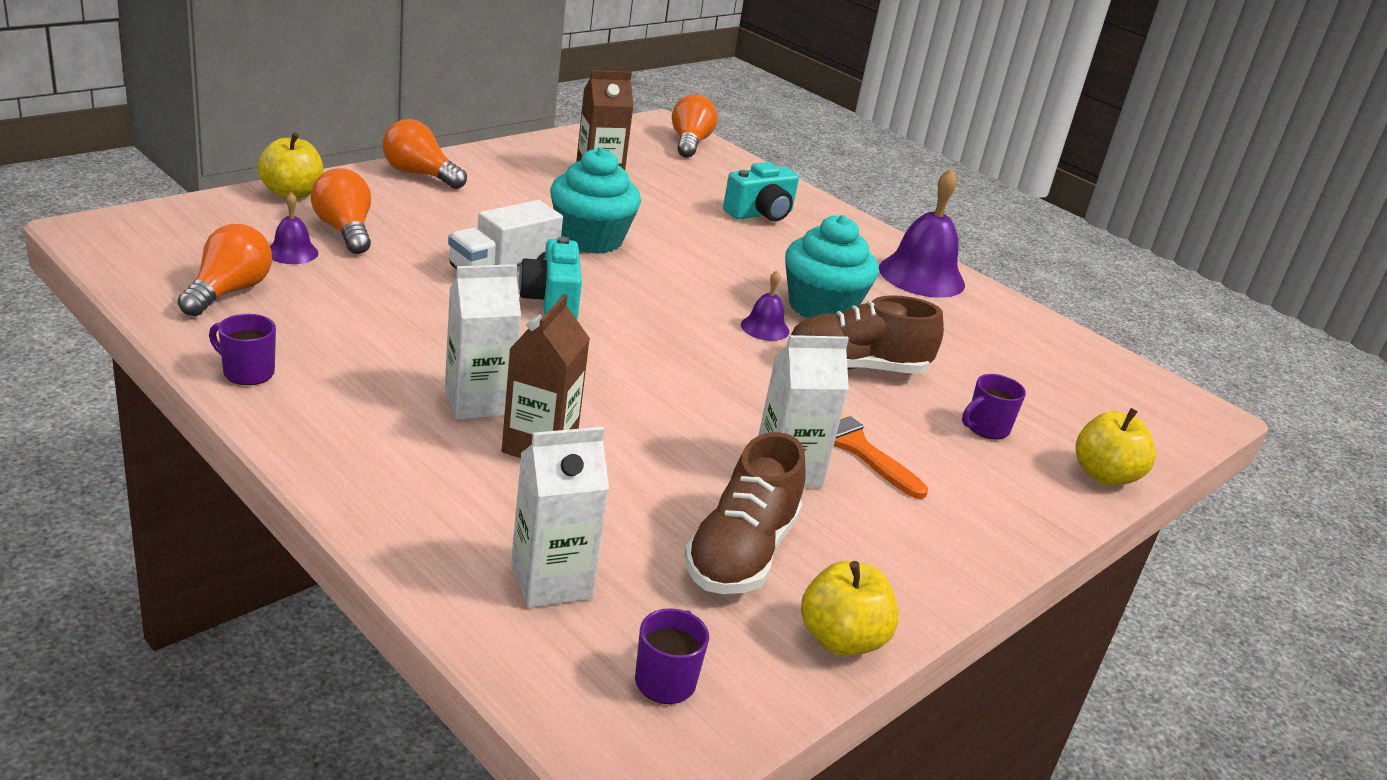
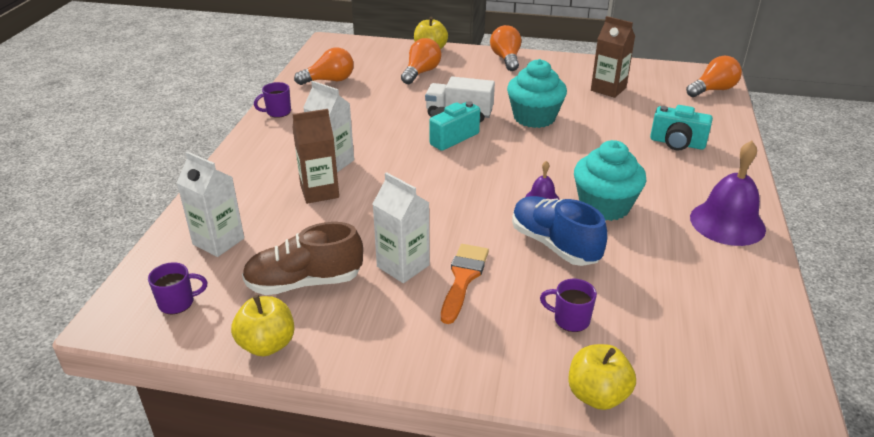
camera: 60 degrees right, 5 degrees up
(247, 372) = (278, 112): purple mug -> purple mug turned 105 degrees counterclockwise
(292, 252) = (382, 74): purple bell -> none
(856, 368) = (554, 245): brown shoe -> blue shoe

